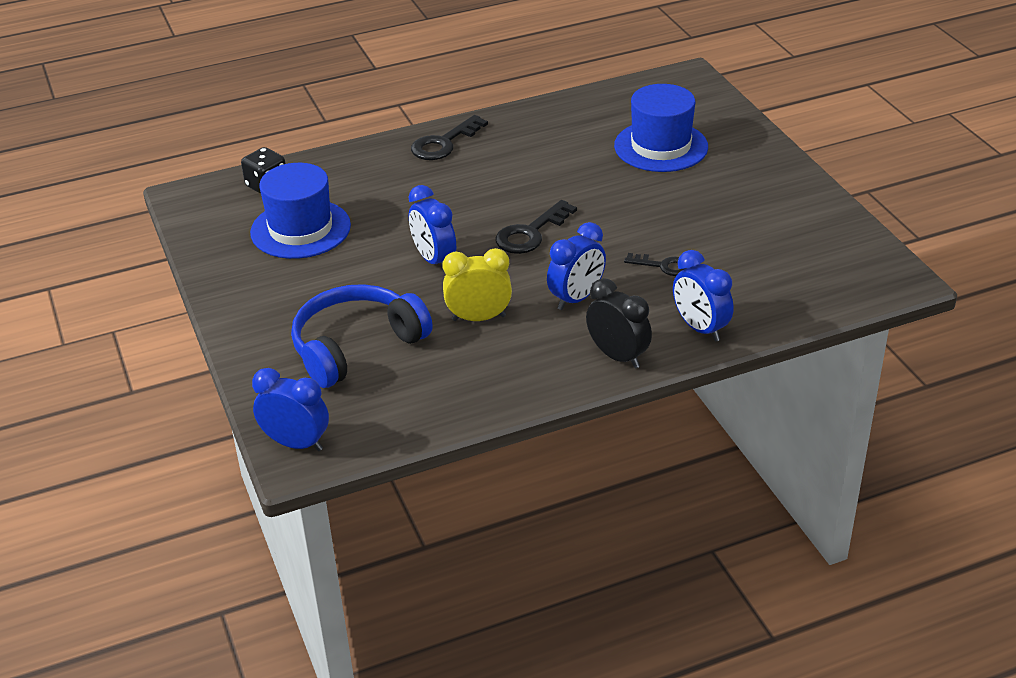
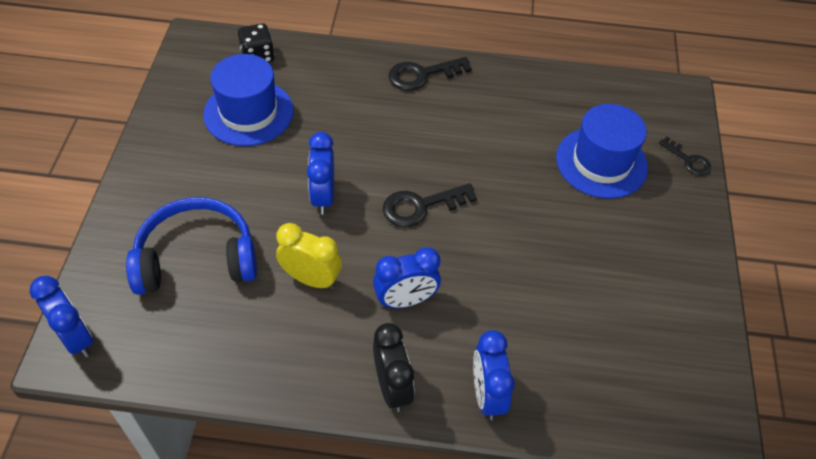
camera: 25 degrees right, 15 degrees up
(663, 266) = (506, 302): black key -> black key (688, 160)

